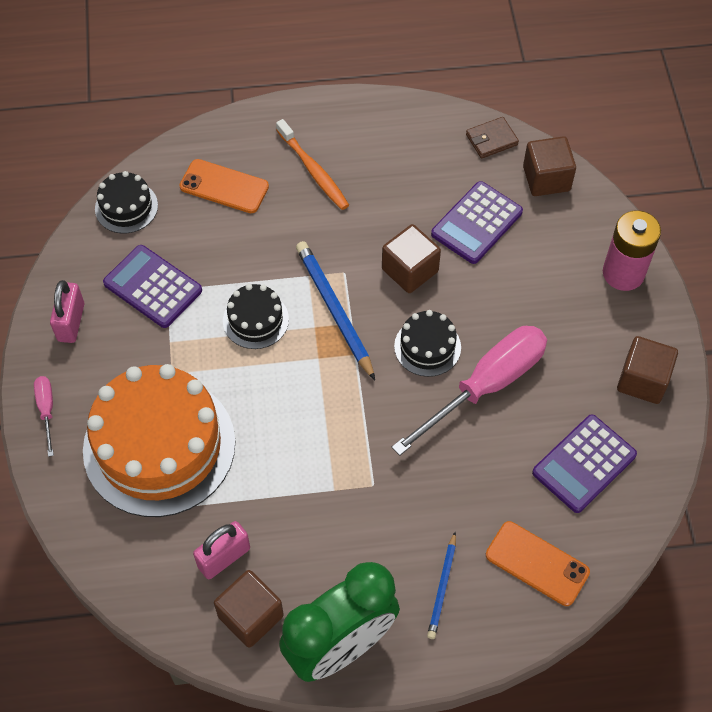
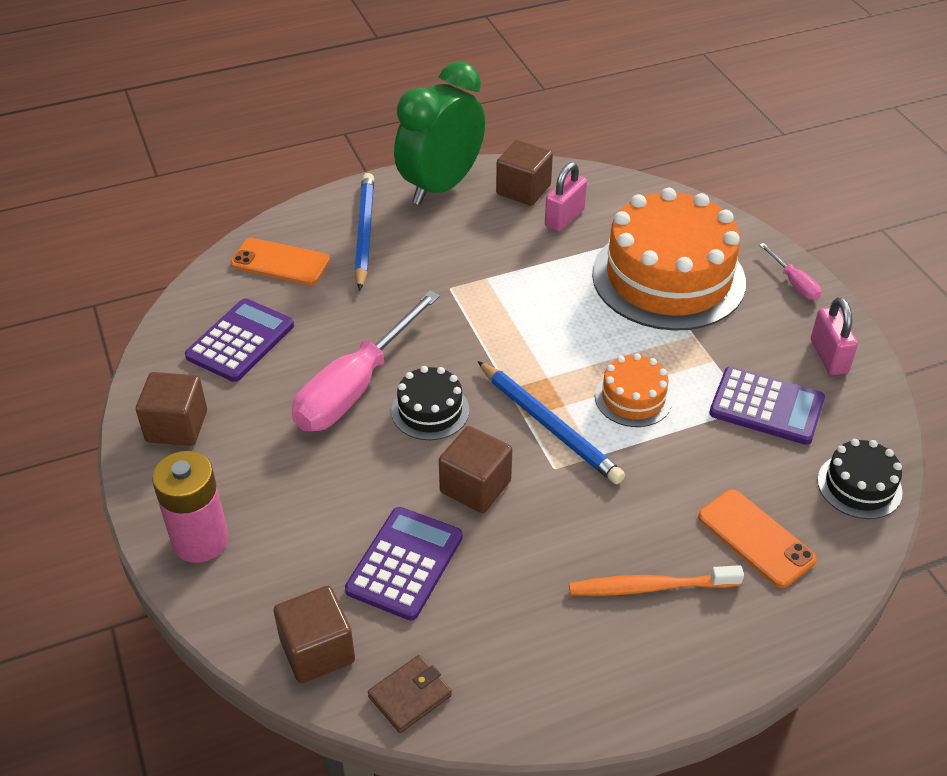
camera: 165 degrees right, 15 degrees down
(224, 187) = (755, 538): orange phone -> orange phone turned 45 degrees clockwise
(255, 320) = (633, 398): black cake -> orange cake
(313, 171) = (650, 587): orange toothbrush -> orange toothbrush turned 45 degrees counterclockwise
(442, 587) = (364, 233): blue pencil -> blue pencil, size x1.71

